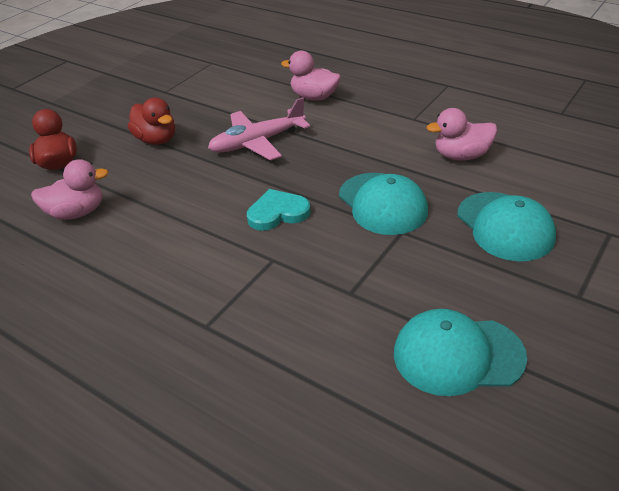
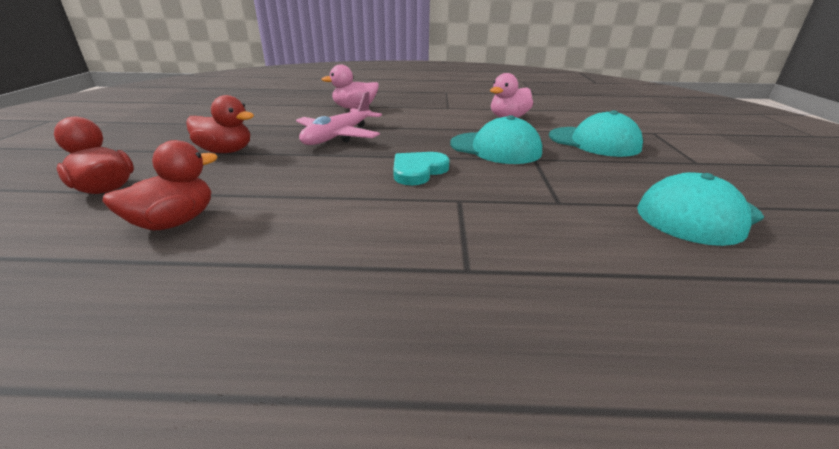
camera: 35 degrees left, 10 degrees down
(77, 213) = (174, 222): pink duck -> red duck

